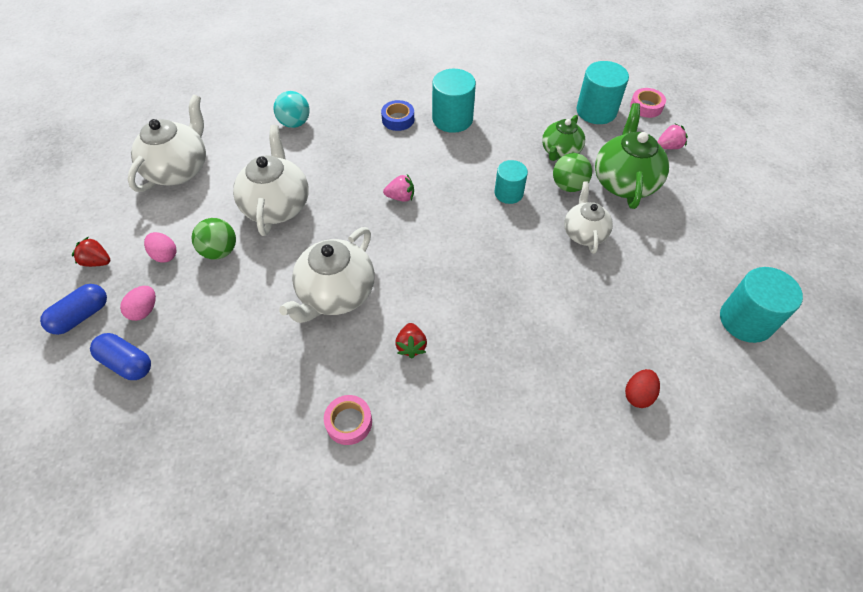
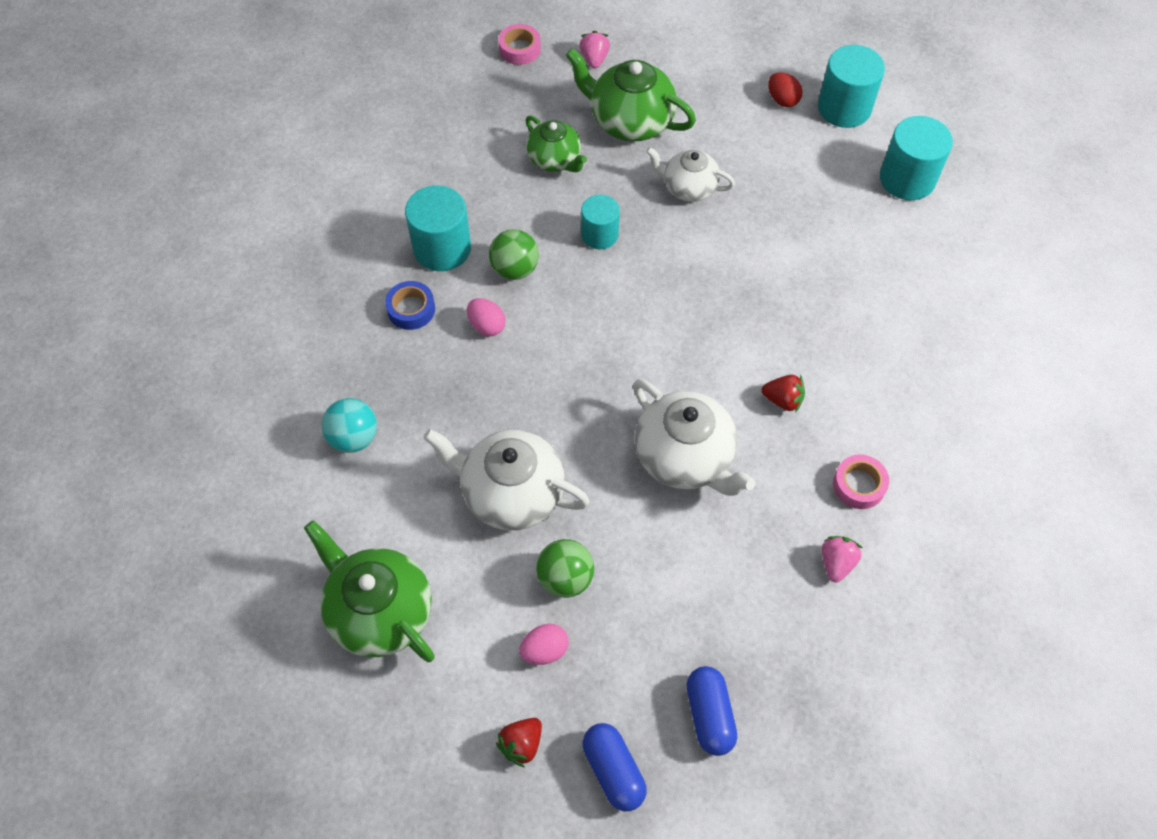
camera: 70 degrees left, 5 degrees up
(127, 363) = (709, 715): blue capsule -> blue capsule turned 60 degrees counterclockwise
(144, 310) = (632, 686): pink egg -> pink egg (487, 326)
(179, 169) = (379, 612): white teapot -> green teapot
(400, 197) = (557, 347): pink strawberry -> pink strawberry (836, 563)
(568, 186) = (613, 174): green ball -> green ball (515, 269)
(596, 111) = (503, 98): turquoise cylinder -> turquoise cylinder (907, 179)
(638, 394) = (898, 226): red egg -> red egg (782, 100)

